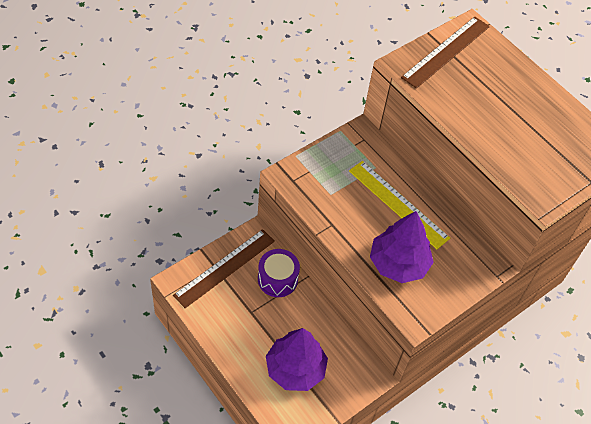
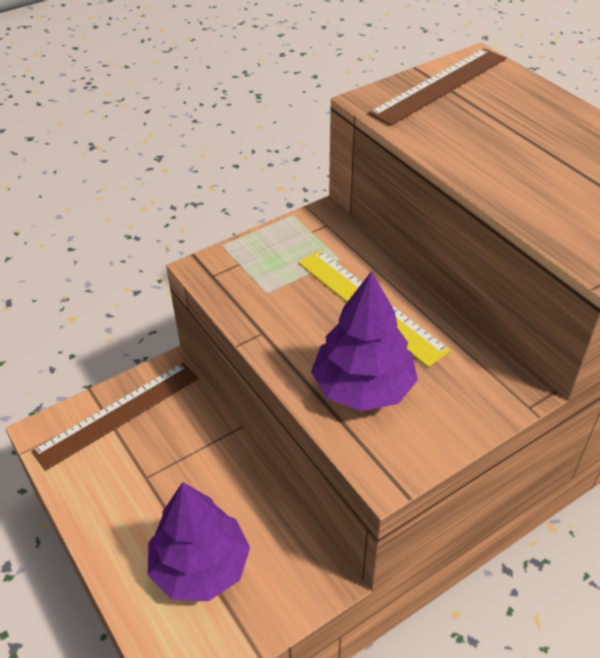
camera: 10 degrees right, 10 degrees down
(277, 279) = (194, 430): purple drum -> none

